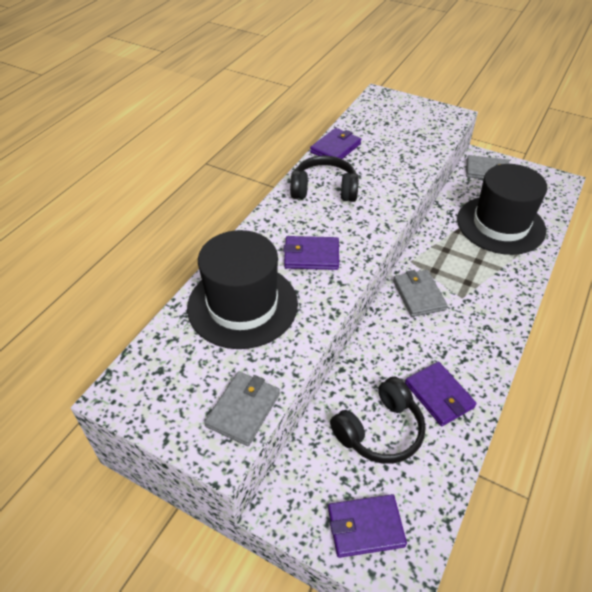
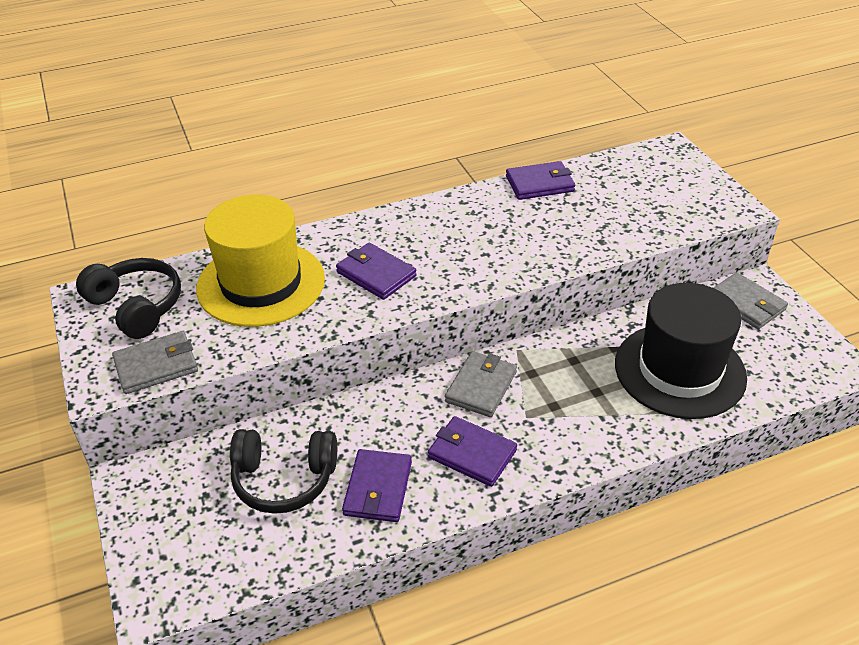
camera: 40 degrees right, 5 degrees down
(242, 305) = (261, 283): black hat -> yellow hat
(324, 190) = (471, 220): black headphones -> black headphones (136, 307)
(365, 527) = (174, 543): purple wallet -> purple wallet (472, 454)

